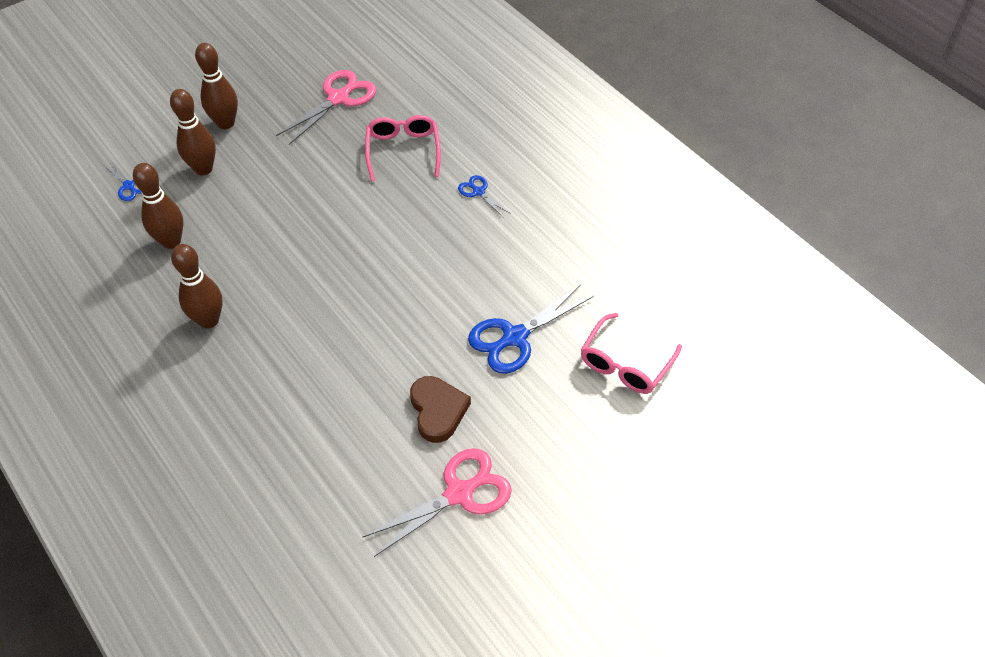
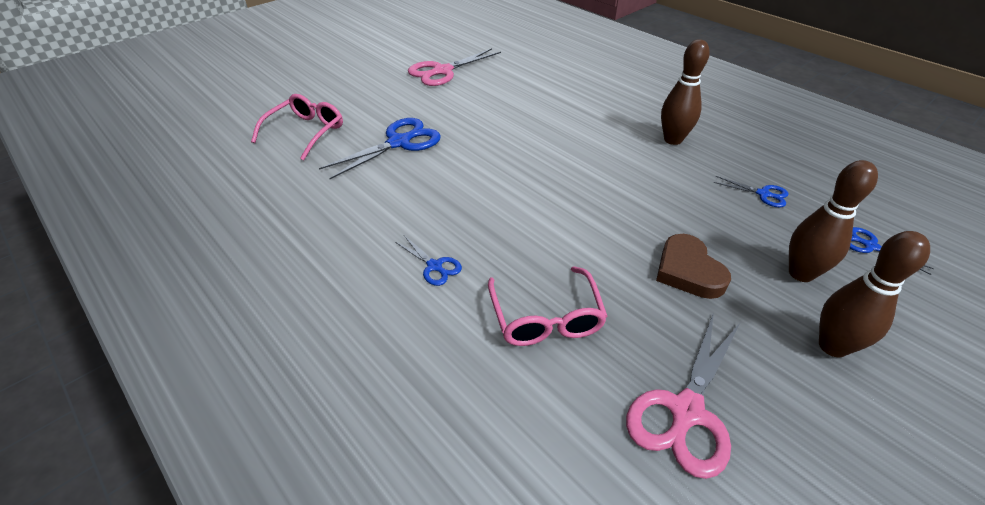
camera: 175 degrees right, 10 degrees down
(171, 241) = (763, 194): brown bowling pin -> blue scissors
(438, 411) = (461, 102): brown heart -> brown heart (688, 271)

